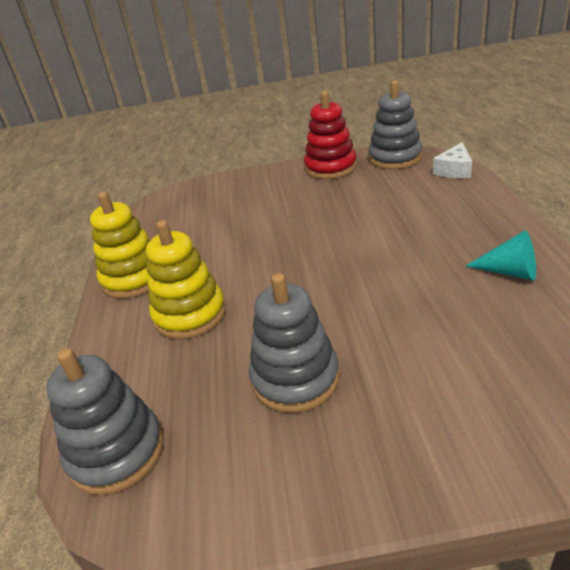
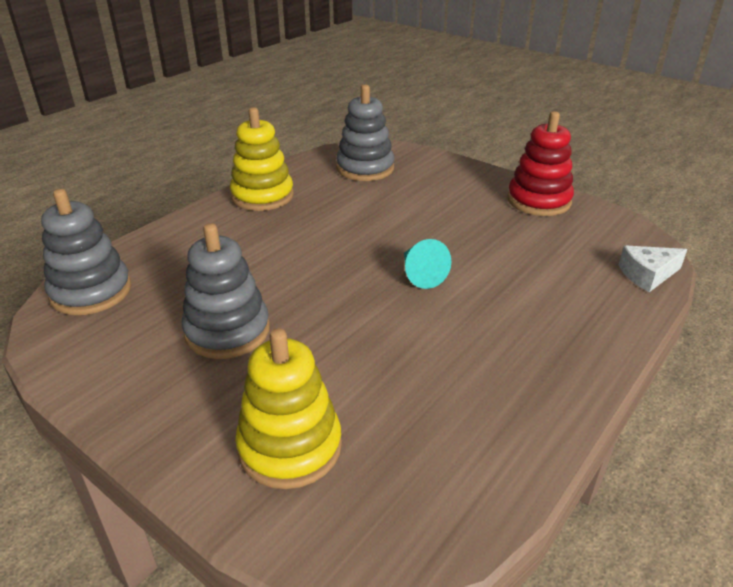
camera: 40 degrees right, 0 degrees up
(190, 314) = (249, 243): yellow stacking toy -> yellow stacking toy (290, 447)
(395, 158) = (613, 228): grey stacking toy -> grey stacking toy (365, 168)
(509, 272) = (505, 390): turquoise cone -> turquoise cone (420, 274)

